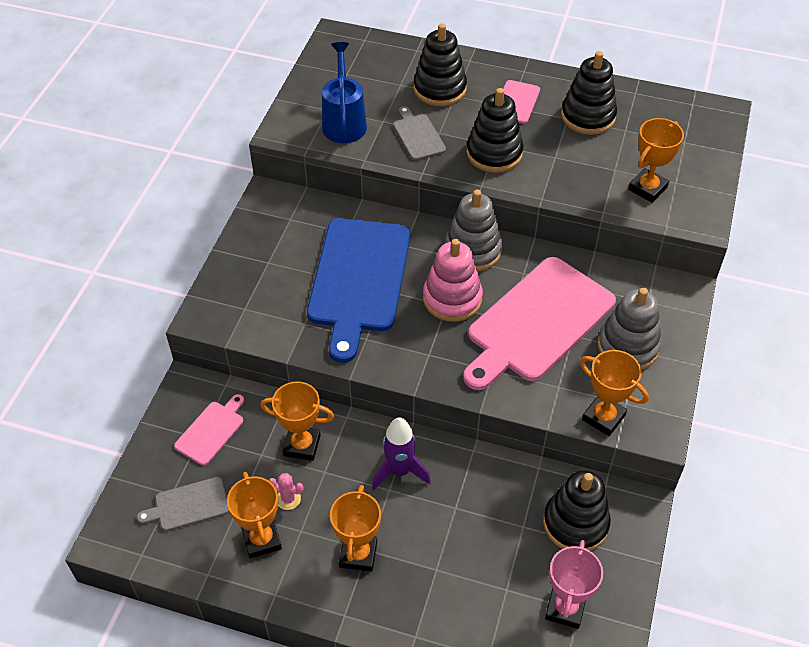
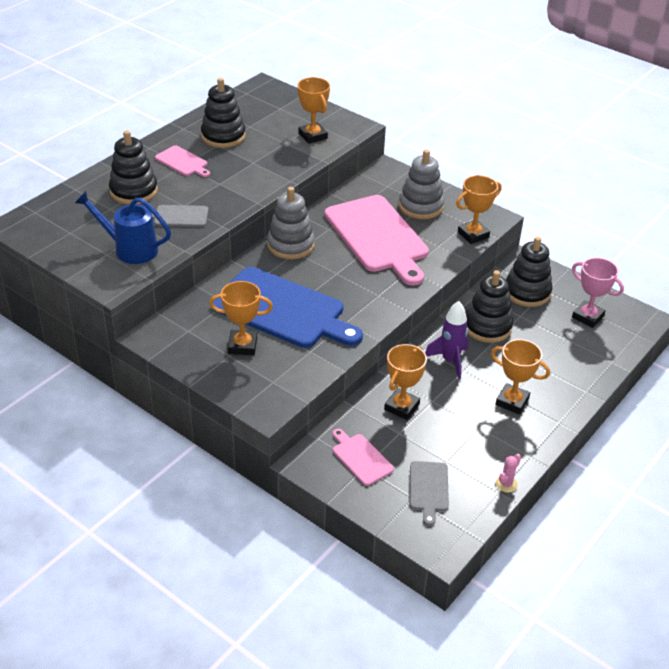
camera: 70 degrees left, 10 degrees down
(261, 539) = (479, 451): orange trophy -> orange trophy (242, 345)
(288, 499) = (448, 427): pink cactus -> pink cactus (506, 484)
(452, 299) = (332, 268): pink stacking toy -> none
(494, 153) = (228, 187): black stacking toy -> black stacking toy (487, 327)

